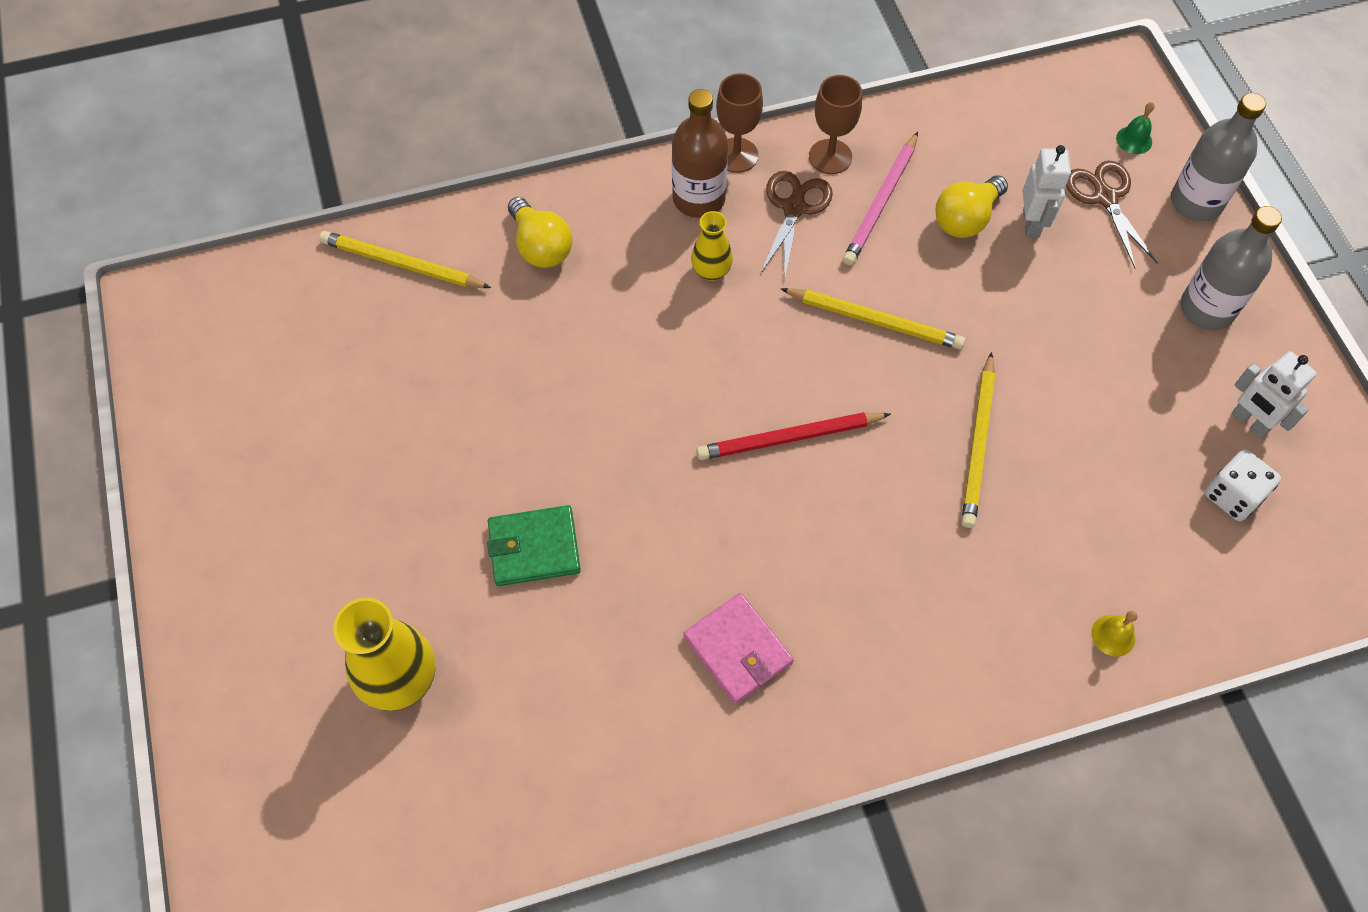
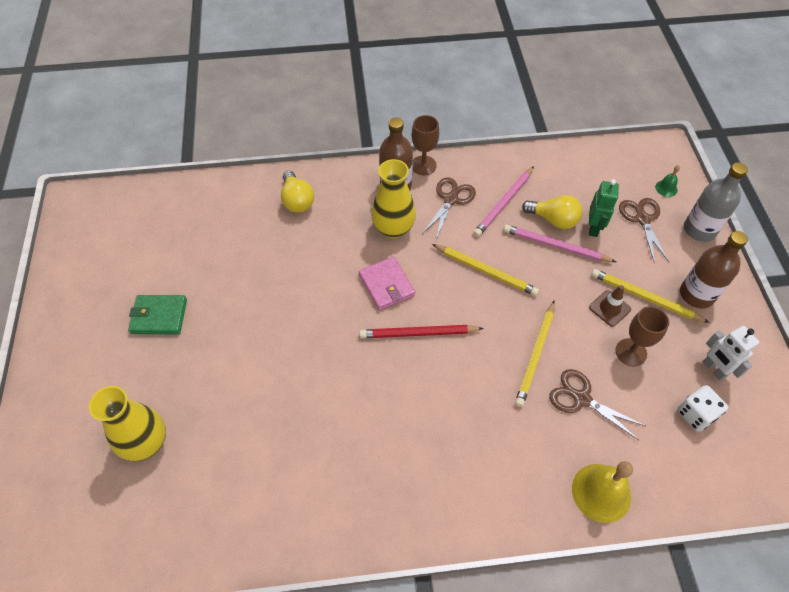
camera: 10 degrees right, 5 degrees down
(402, 264) = (215, 199): yellow pencil -> yellow pencil (645, 298)
(534, 548) = (248, 375): green wallet -> green wallet (159, 316)
(711, 271) = (393, 228): yellow vase -> yellow vase, size x1.75
(737, 650) = (356, 460): pink wallet -> pink wallet (386, 285)
(830, 157) = (478, 173): brown goblet -> brown goblet (631, 352)
(966, 219) = (553, 220): yellow light bulb -> yellow light bulb turned 120 degrees counterclockwise
(977, 262) = (555, 246): none -> pink pencil
(1031, 223) = (593, 228): white robot -> green robot
(1060, 500) = (581, 399): none -> brown scissors
(1078, 351) = (609, 308): none -> brown traffic cone
(1113, 635) = (601, 492): yellow bell -> yellow bell, size x2.04
(1206, 309) = (696, 294): grey bottle -> brown bottle

